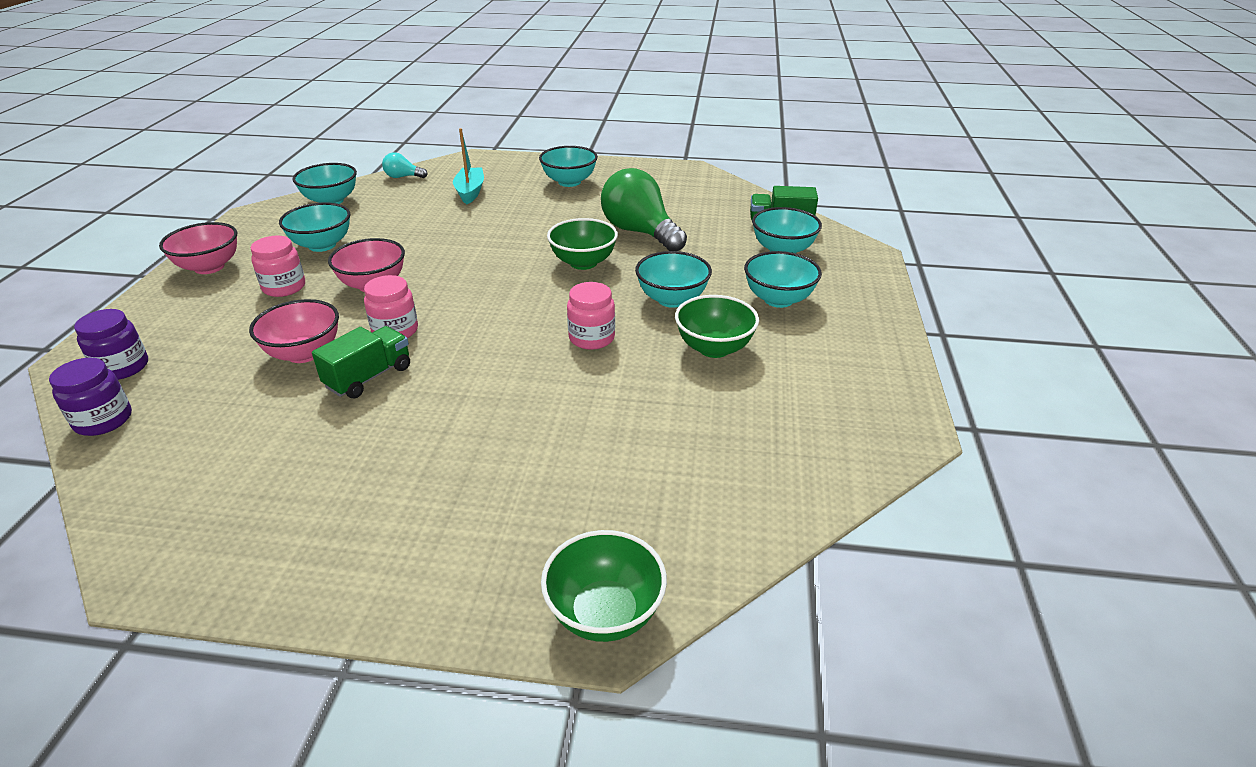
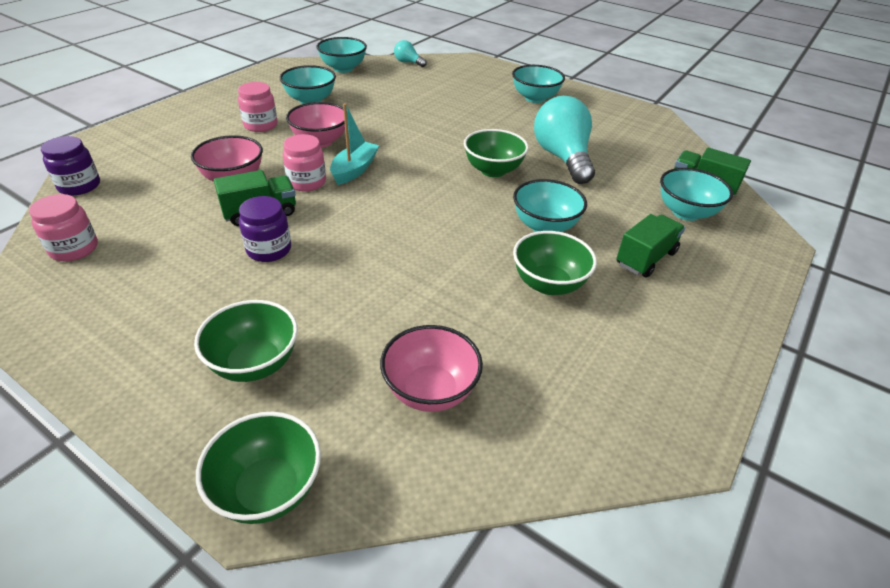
camera: 25 degrees right, 5 degrees up
(123, 367) = (120, 152): purple jar -> purple jar (269, 250)
(209, 267) = (227, 96): pink bowl -> pink bowl (430, 390)
(470, 192) = (448, 87): turquoise boat -> turquoise boat (354, 170)
(495, 517) = (255, 363): none -> green bowl
(591, 338) = (449, 238): pink jar -> pink jar (74, 249)
(640, 232) = (562, 158): green light bulb -> turquoise light bulb
(778, 299) = (646, 258): turquoise bowl -> green truck

